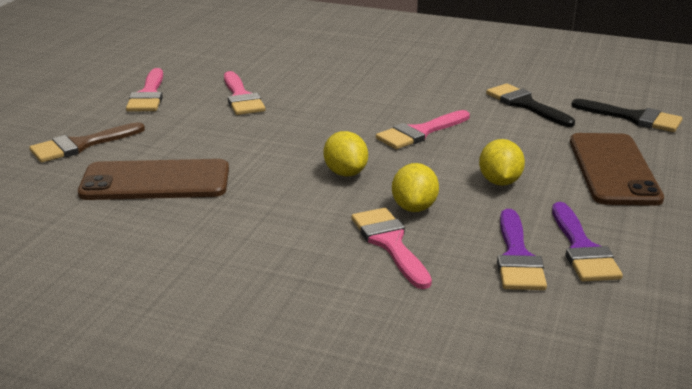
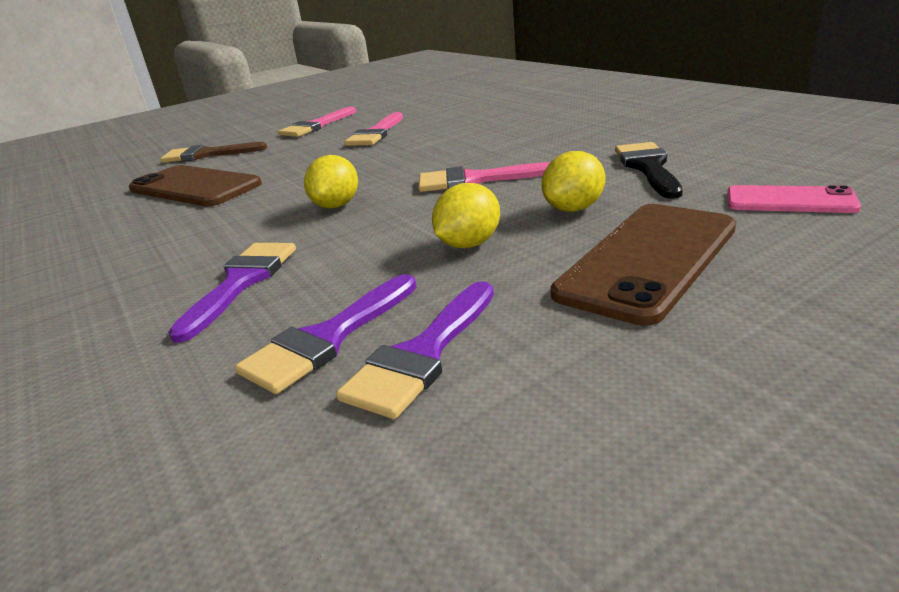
camera: 40 degrees right, 0 degrees up
(390, 243) = (241, 282): pink brush -> purple brush
(414, 207) = (332, 251): yellow lemon -> yellow lemon (574, 208)
(633, 118) = (790, 200): black brush -> pink phone

